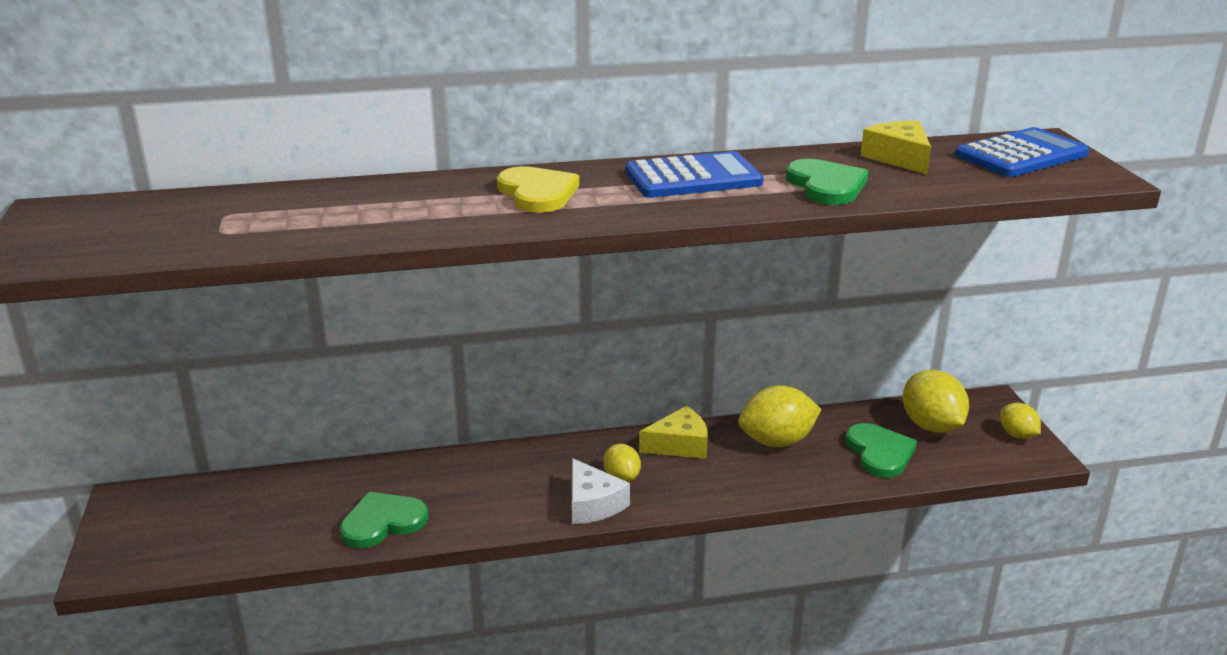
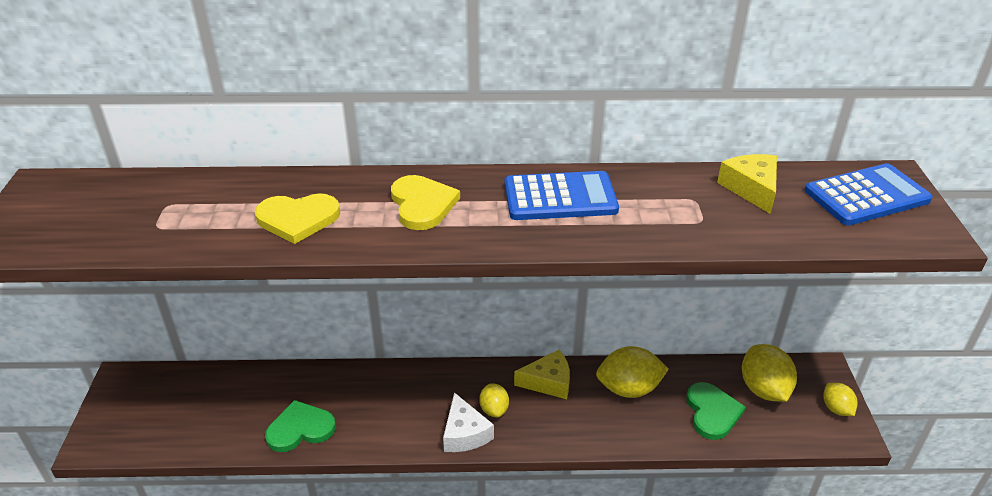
camera: 10 degrees right, 10 degrees up
(394, 214) = (298, 219): none -> yellow heart
(826, 186) = (674, 220): green heart -> none

